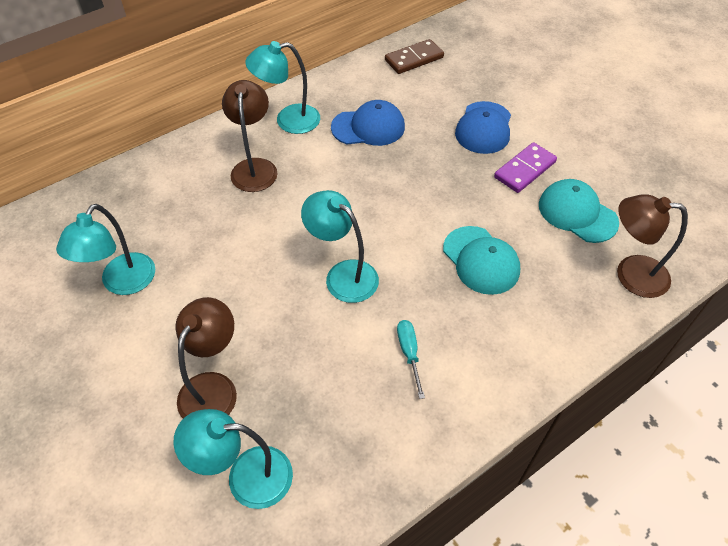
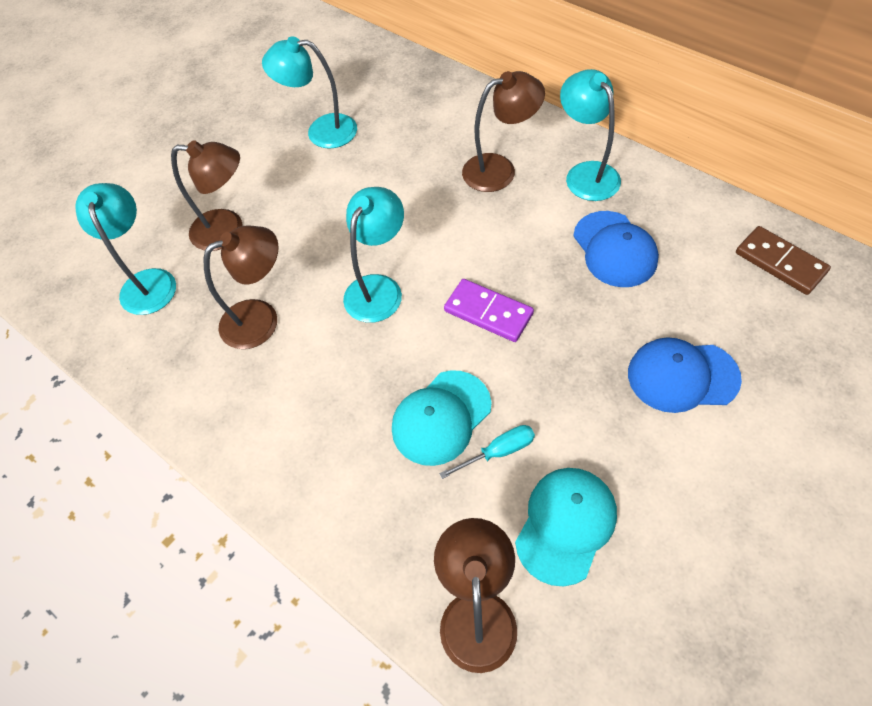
camera: 80 degrees right, 5 degrees up
(339, 371) = (261, 318): none -> brown lamp
(409, 353) = (294, 373): turquoise screwdriver -> turquoise screwdriver (498, 451)
(525, 170) = (622, 443): purple domino -> purple domino (488, 312)

